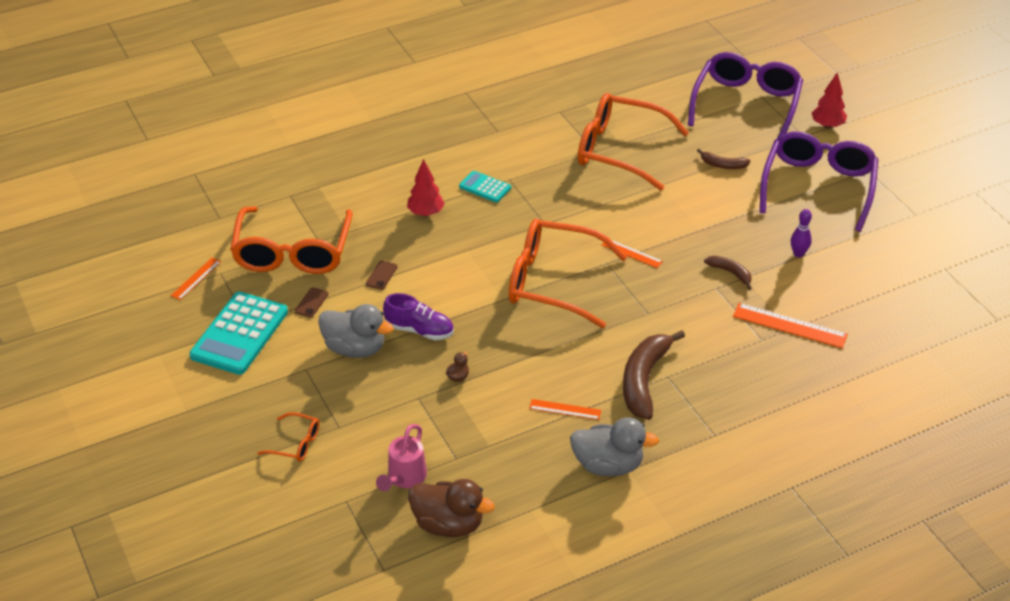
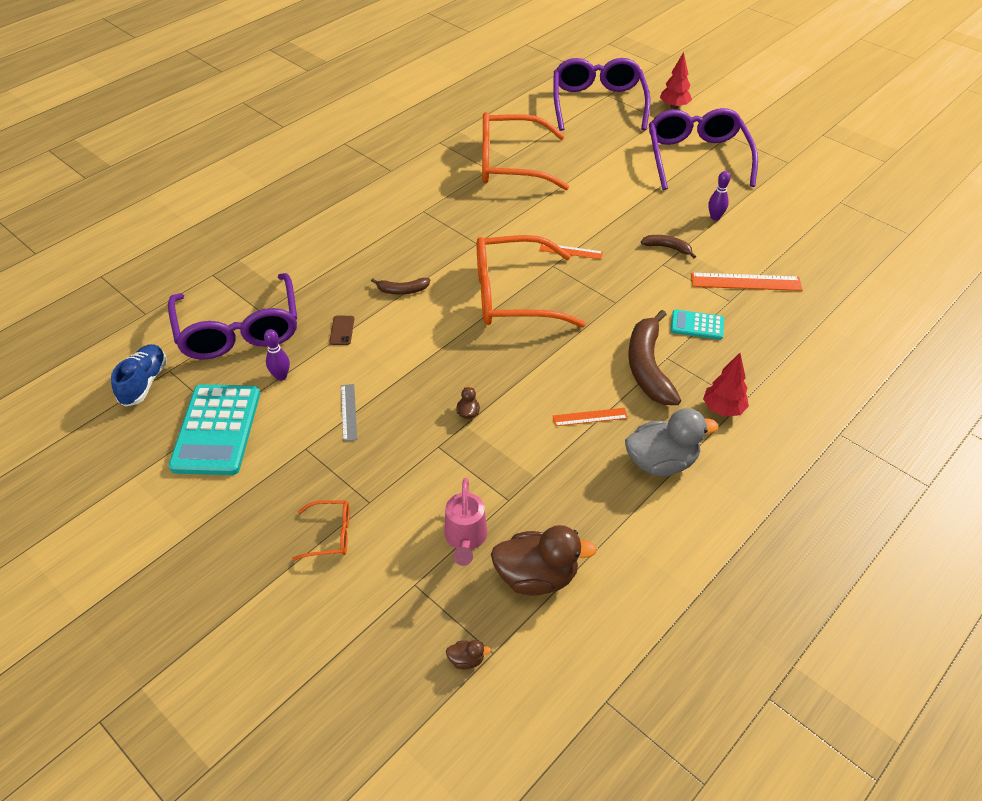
camera: 20 degrees left, 5 degrees up
(196, 278) = (144, 383): orange ruler -> blue shoe
(292, 252) = (239, 330): orange glasses -> purple glasses
(311, 302) = (281, 376): brown phone -> purple bowling pin
(355, 348) = (348, 412): grey duck -> grey ruler
(360, 568) = (466, 660): none -> brown duck
(419, 330) = (406, 376): purple shoe -> none
(426, 213) = (358, 260): red tree -> red tree (723, 409)
(485, 187) = (404, 223): turquoise calculator -> turquoise calculator (697, 325)
(723, 165) = (607, 157): brown banana -> brown banana (402, 290)

